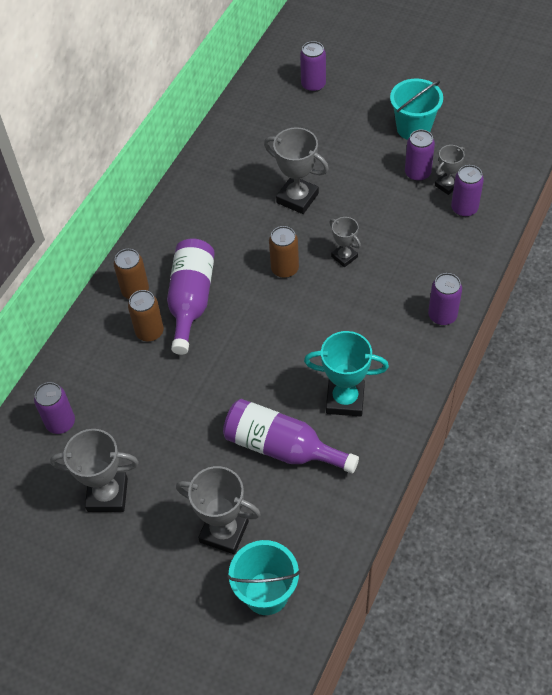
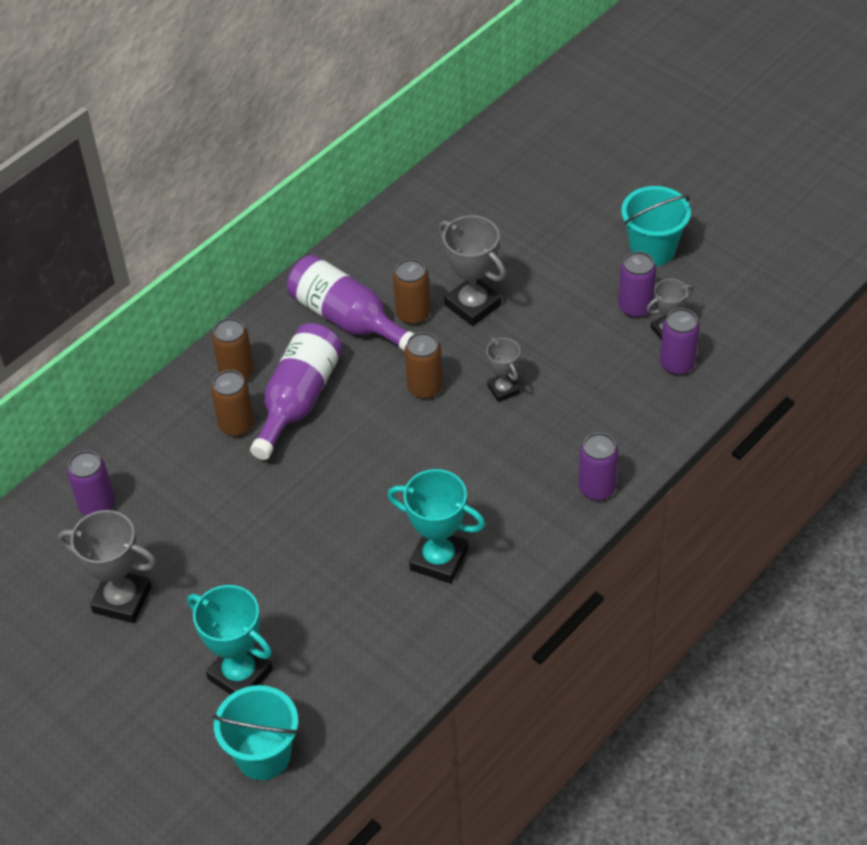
camera: 15 degrees right, 5 degrees down
(224, 531) = (240, 674): grey trophy -> turquoise trophy
(255, 215) = (413, 314): none -> brown can
(282, 447) = (343, 596): purple bottle -> purple bottle (348, 319)
(313, 85) = (546, 168): purple can -> none

